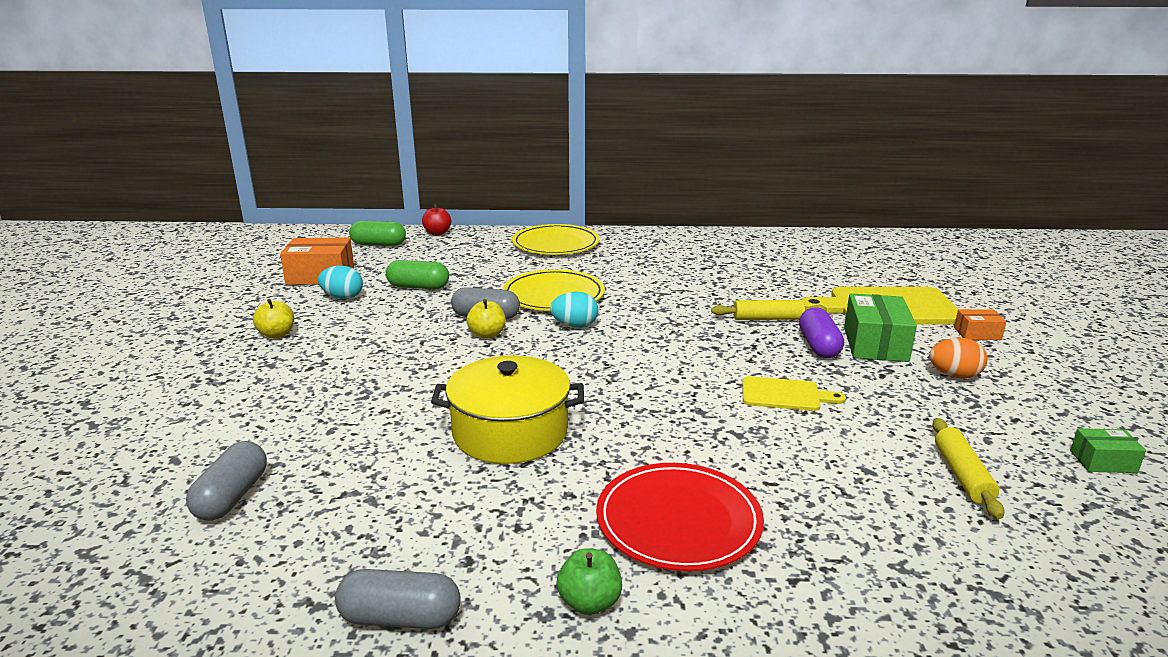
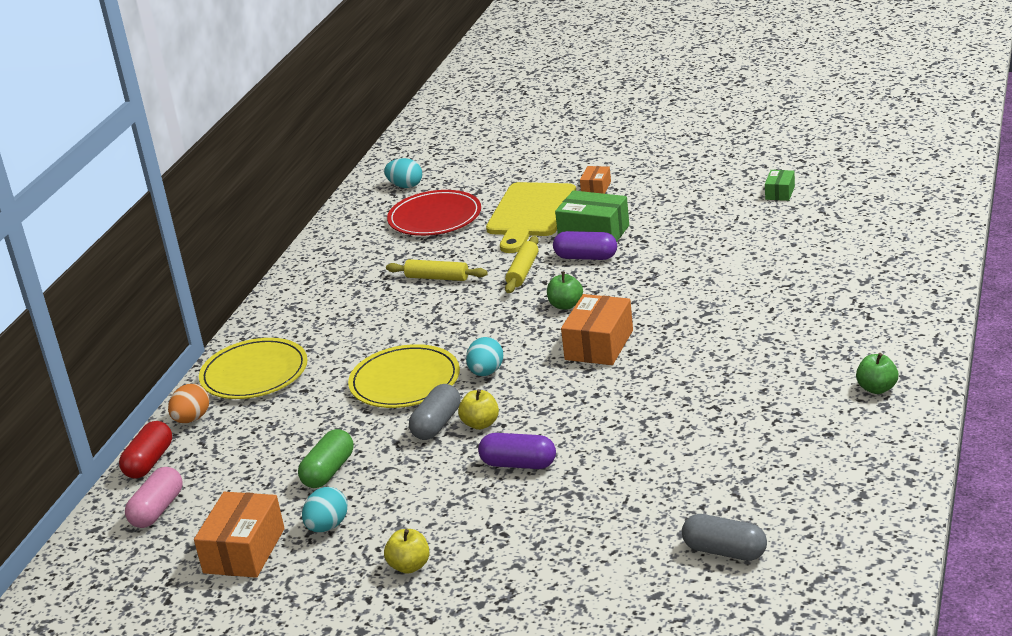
camera: 70 degrees left, 5 degrees up
(378, 244) = (157, 510): green capsule -> pink capsule
(400, 618) = (880, 459): grey capsule -> none
(420, 360) = (518, 464): none -> purple capsule
(437, 233) = (149, 462): red apple -> red capsule
(510, 432) = (670, 414): yellow pot -> none
(641, 374) = (599, 345): none -> orange box
(678, 520) = (804, 349): red plate -> red plate (435, 217)
(713, 347) = (565, 305): none -> green apple
(784, 395) = (658, 285): yellow cutting board -> none
(889, 249) = (405, 186): none -> turquoise egg
(954, 375) = (657, 213): orange egg -> orange egg (192, 419)
(962, 475) = (781, 241): yellow rolling pin -> yellow rolling pin (437, 278)

